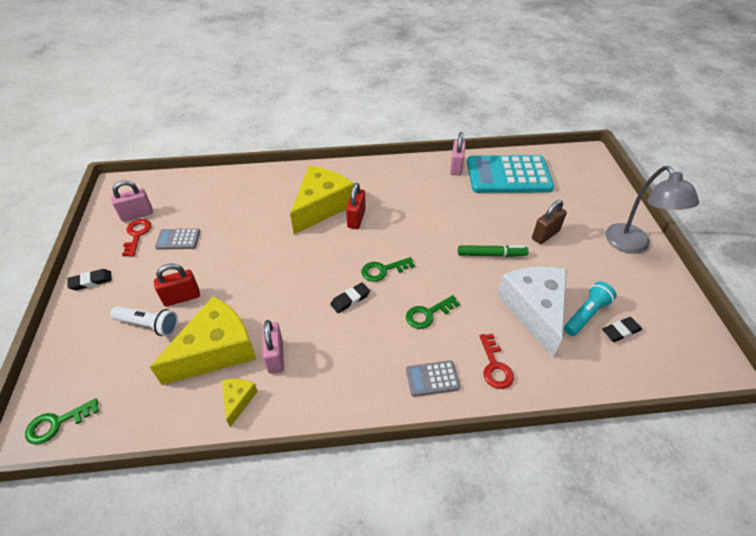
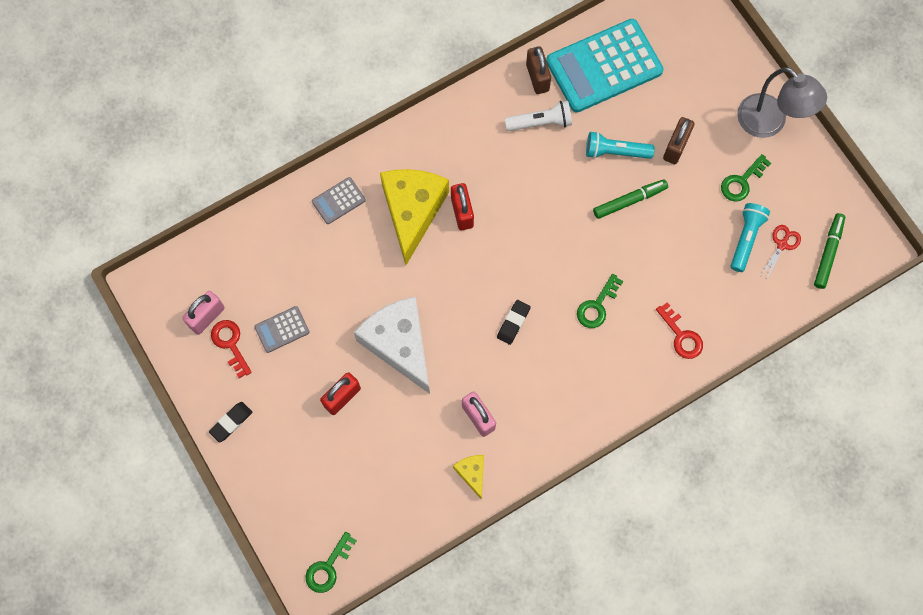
camera: 25 degrees left, 25 degrees up
(149, 325) = (333, 441): white flashlight -> white flashlight (540, 122)
(216, 350) = (418, 436): yellow cheese -> none
(383, 270) = (527, 271): green key -> green key (742, 181)
(432, 378) = (631, 374): grey calculator -> grey calculator (338, 201)
(456, 167) = (537, 77): pink padlock -> brown padlock
(494, 222) = (615, 151): none -> turquoise flashlight
(534, 310) = (696, 255): white cheese -> white cheese (399, 344)
(620, 331) = (782, 244): black eraser -> red scissors
(667, 354) = (828, 253): none -> green marker

